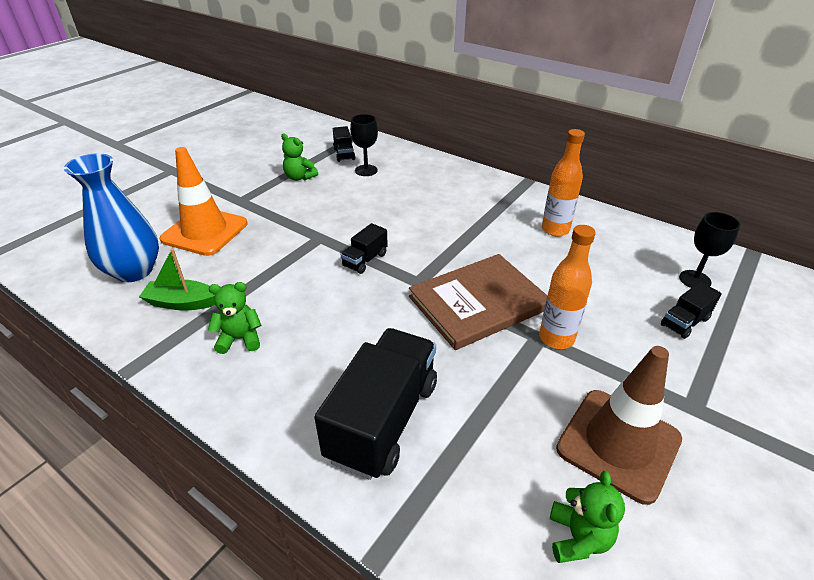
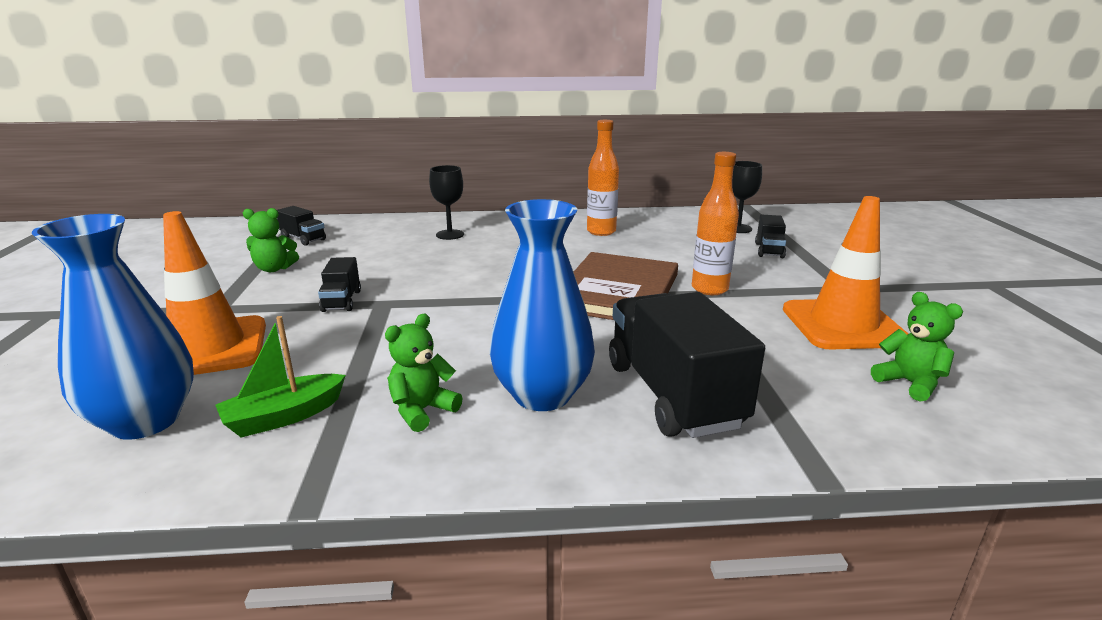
camera: 40 degrees left, 15 degrees down
(310, 368) = (542, 395): none -> blue vase
(365, 260) = (464, 302): black truck -> black truck (341, 301)
(366, 170) = (352, 243): black goblet -> black goblet (450, 235)
(618, 444) = (843, 325): brown traffic cone -> orange traffic cone

